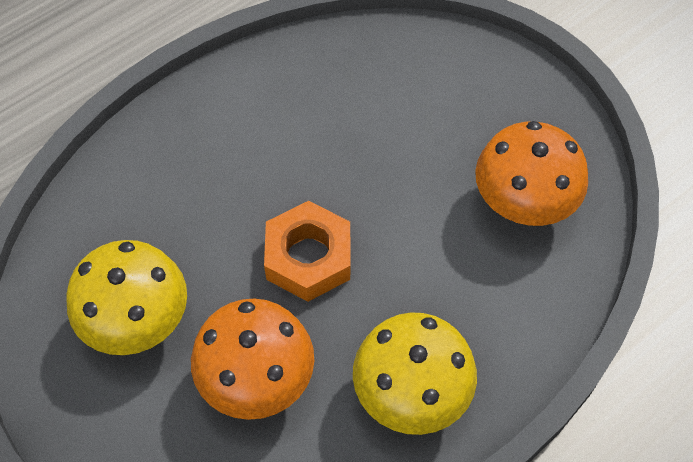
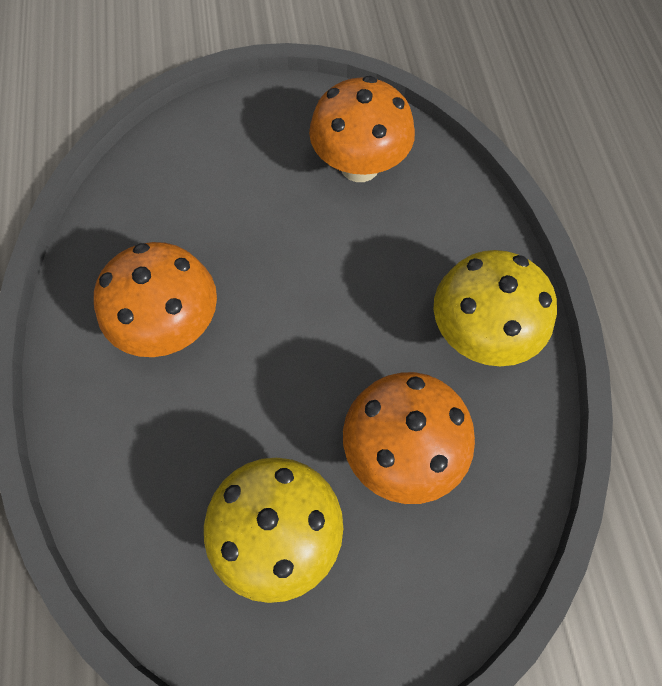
camera: 60 degrees left, 5 degrees up
(265, 149) = (171, 326): none -> orange mushroom
(308, 258) = (306, 347): orange nut -> none

